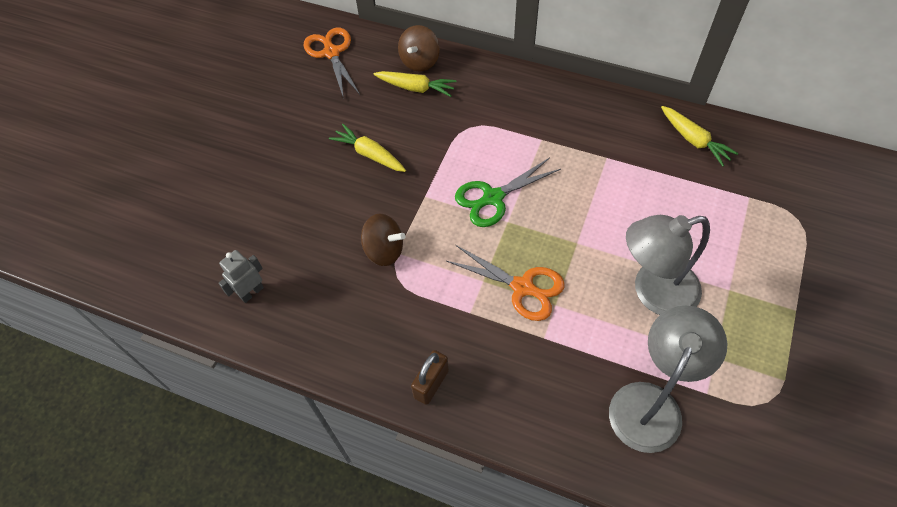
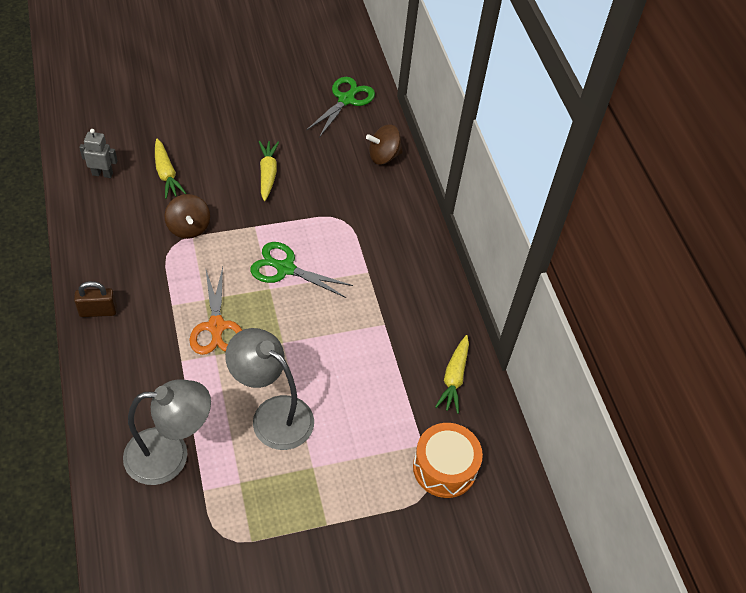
camera: 45 degrees right, 5 degrees down
(331, 52) = (346, 99): orange scissors -> green scissors
(415, 88) = (354, 167): yellow carrot -> yellow carrot (166, 174)
(780, 194) = (444, 467): none -> orange drum

